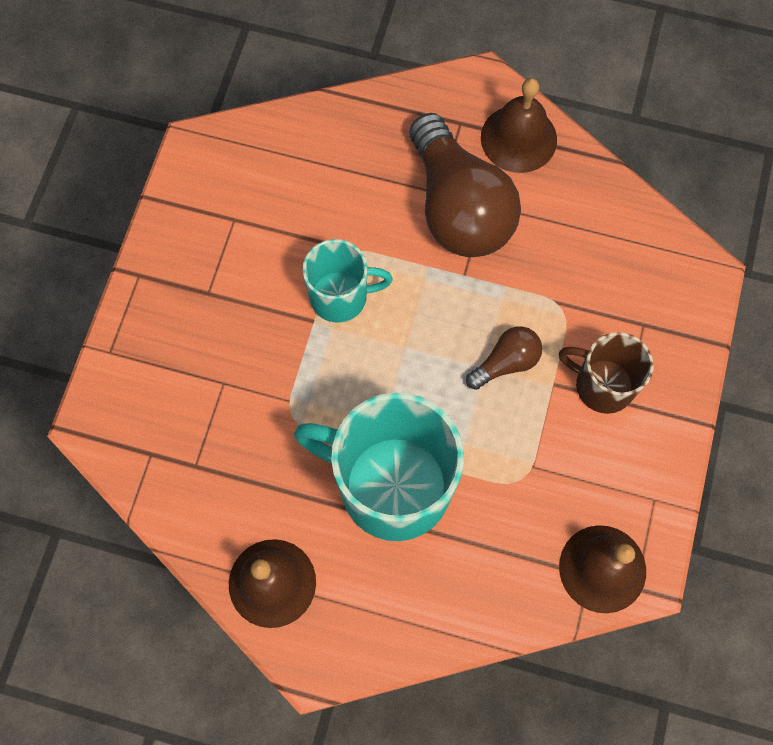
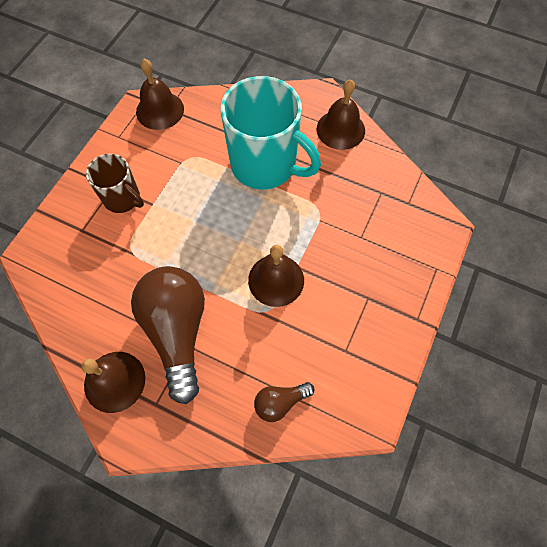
camera: 170 degrees left, 5 degrees down
(340, 297) = (276, 280): turquoise mug -> brown bell
(506, 362) = (177, 221): brown light bulb -> brown light bulb (280, 402)

